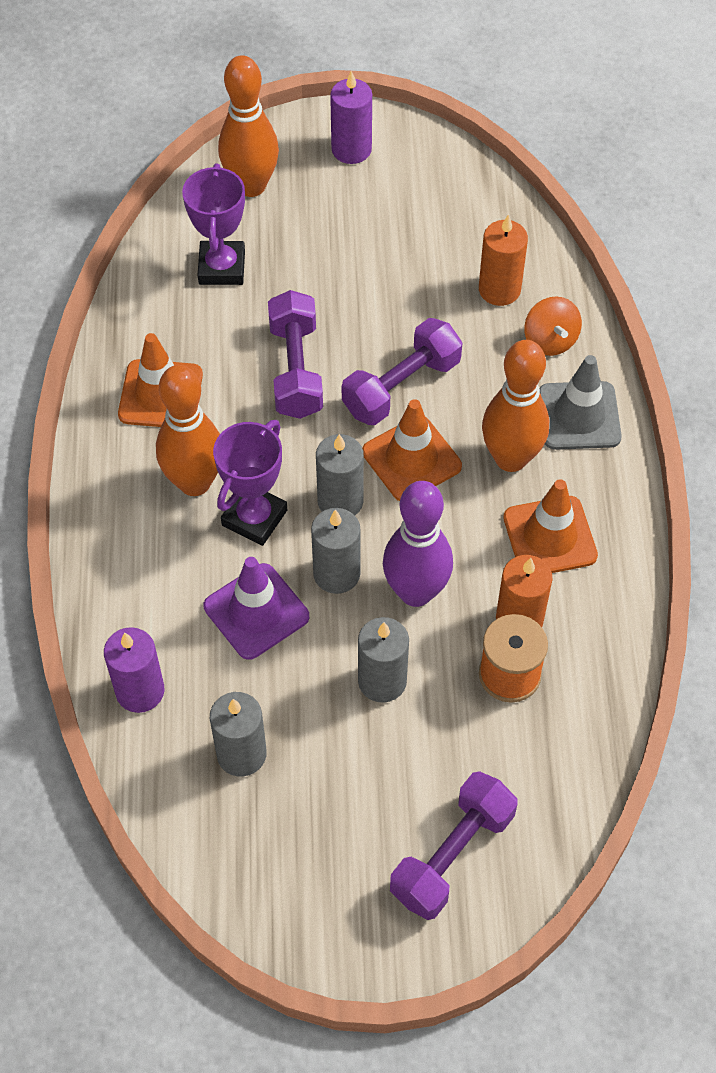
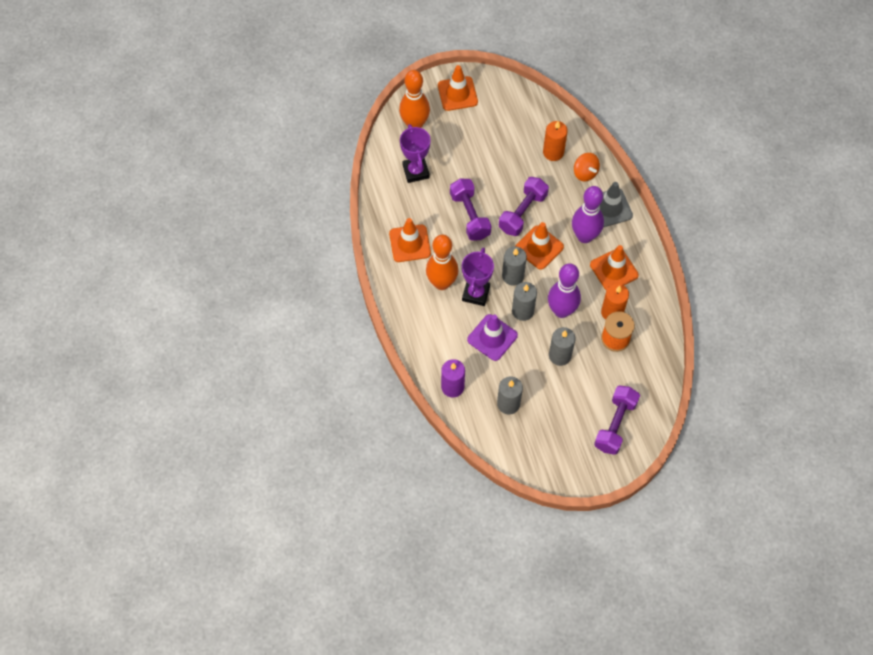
camera: 15 degrees left, 5 degrees up
(351, 149) = (457, 94): purple candle -> orange traffic cone
(511, 458) = (584, 236): orange bowling pin -> purple bowling pin

